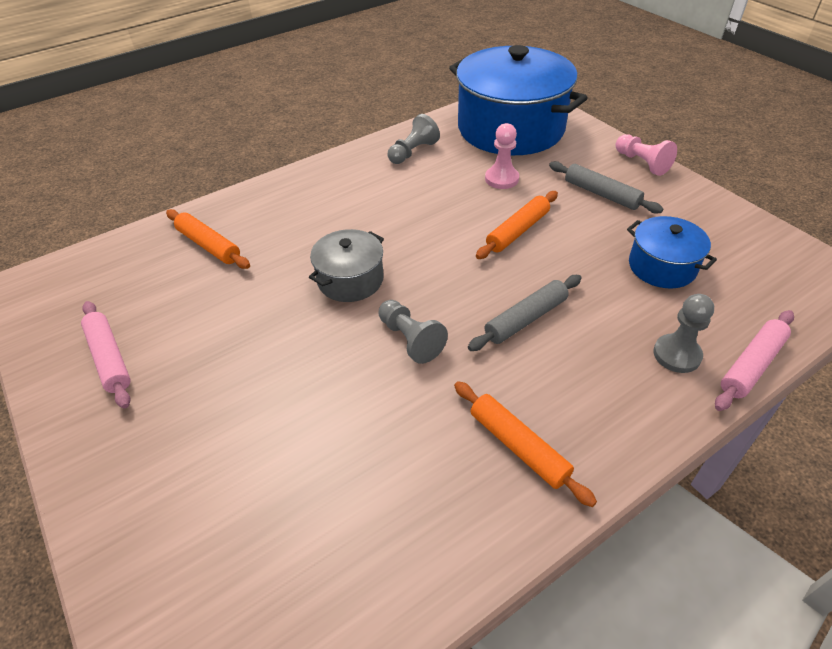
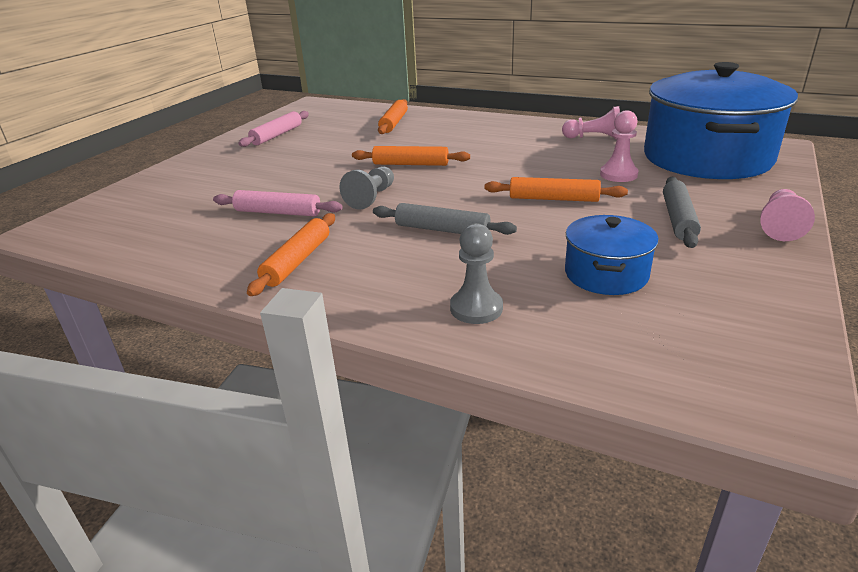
camera: 60 degrees right, 15 degrees down
(350, 280) = (410, 164): grey pot -> orange rolling pin
(413, 152) = (594, 138): grey pawn -> pink pawn
(752, 365) = (510, 356): pink rolling pin -> pink rolling pin (278, 212)

